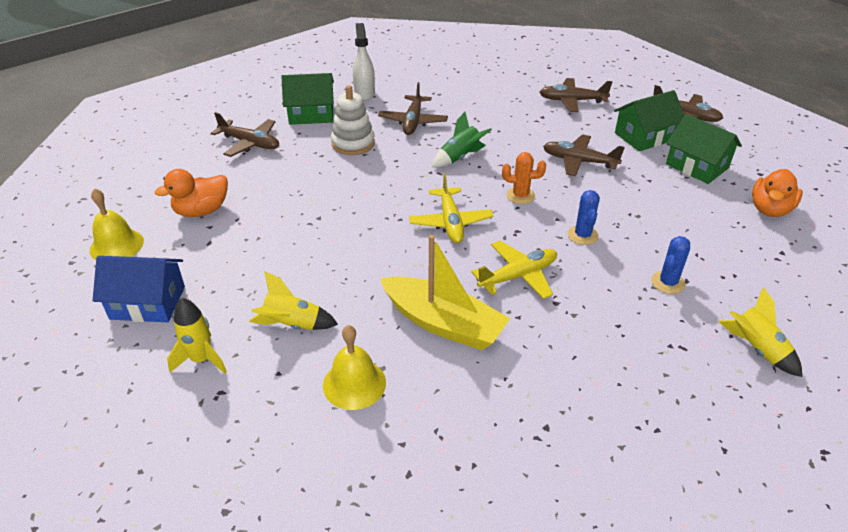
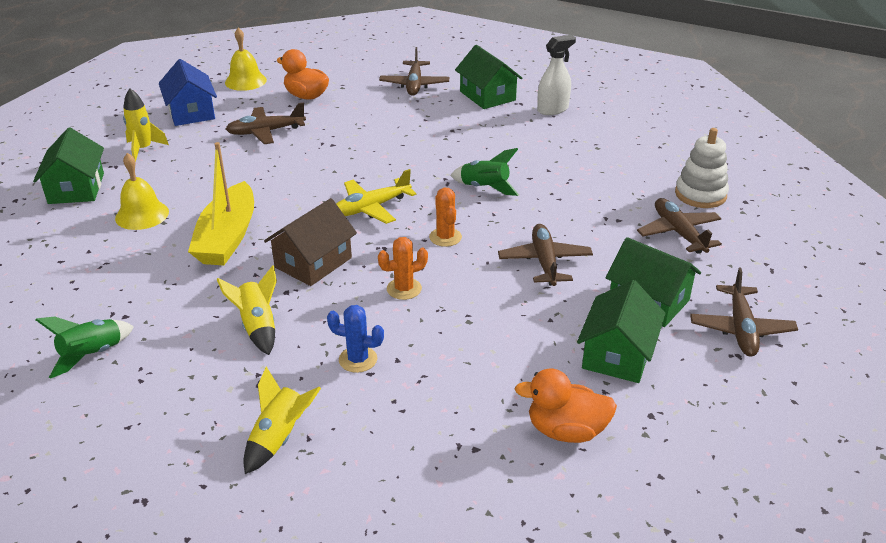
camera: 65 degrees right, 5 degrees down
(246, 438) = (76, 188): none -> green house
(292, 325) = (194, 172): yellow rocket -> yellow rocket (258, 327)
(353, 143) = (457, 128): white stacking toy -> white stacking toy (700, 194)
(413, 122) = (526, 147): brown plane -> brown plane (265, 132)
(518, 276) = (313, 262): yellow plane -> brown house
(582, 235) = (404, 289): blue cactus -> orange cactus
(605, 464) = (92, 355): none -> green rocket

